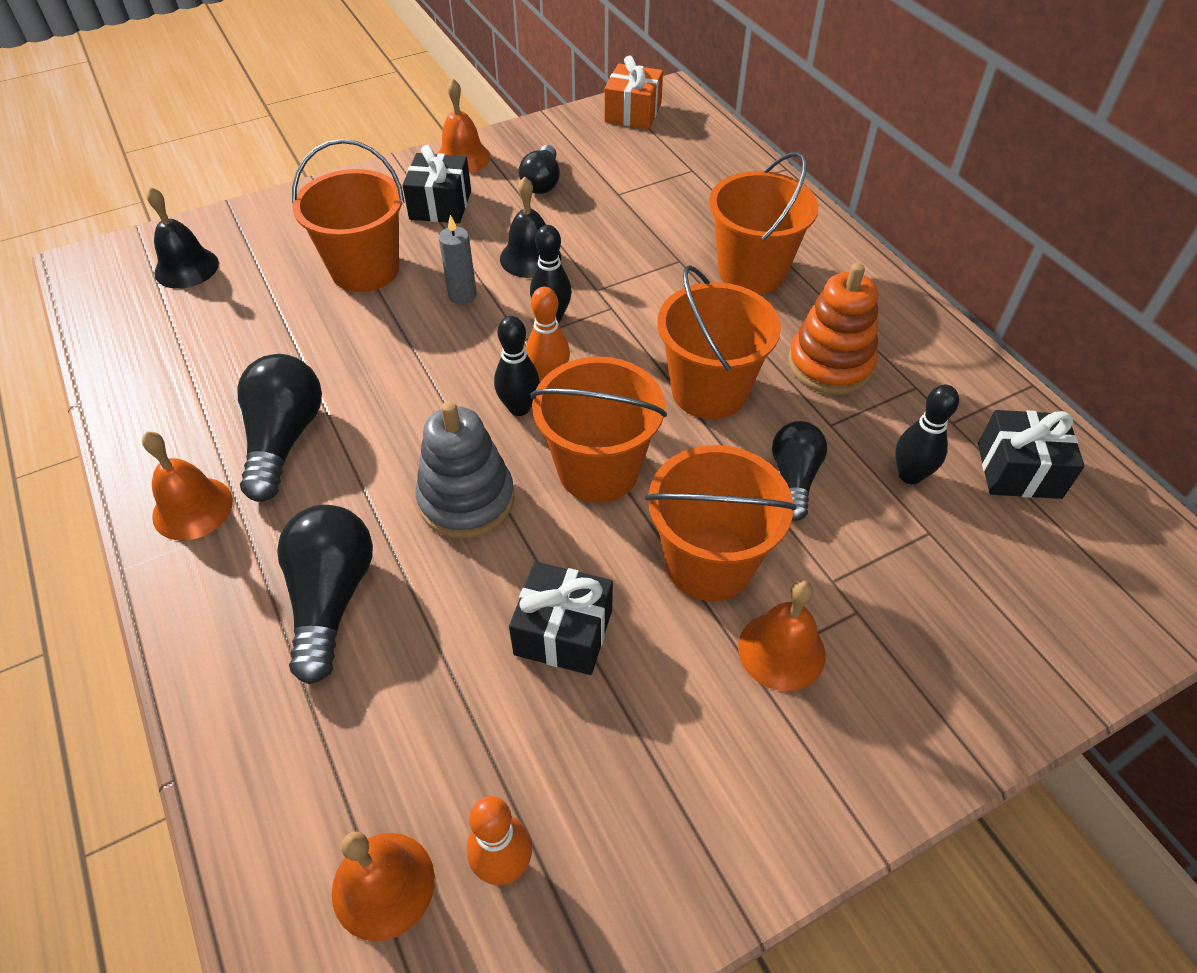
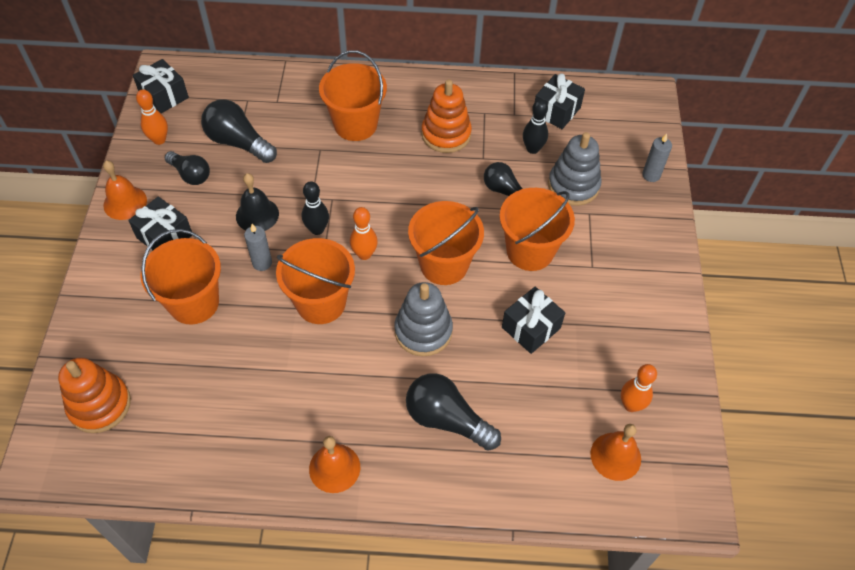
camera: 60 degrees left, 5 degrees up
(186, 268) = (100, 405): black bell -> orange stacking toy
(284, 439) = (314, 401): black light bulb -> black light bulb (238, 142)
(519, 408) = (375, 278): black bowling pin -> none
(569, 139) = (159, 140): none -> orange bowling pin
(633, 113) = (164, 96): orange gift -> black gift
(709, 391) = (426, 191): orange bucket -> orange bucket (321, 302)
(781, 650) = (591, 251): orange bell -> none
(892, 562) = (573, 185): none -> grey stacking toy
(1032, 671) = (651, 175): none -> grey candle

